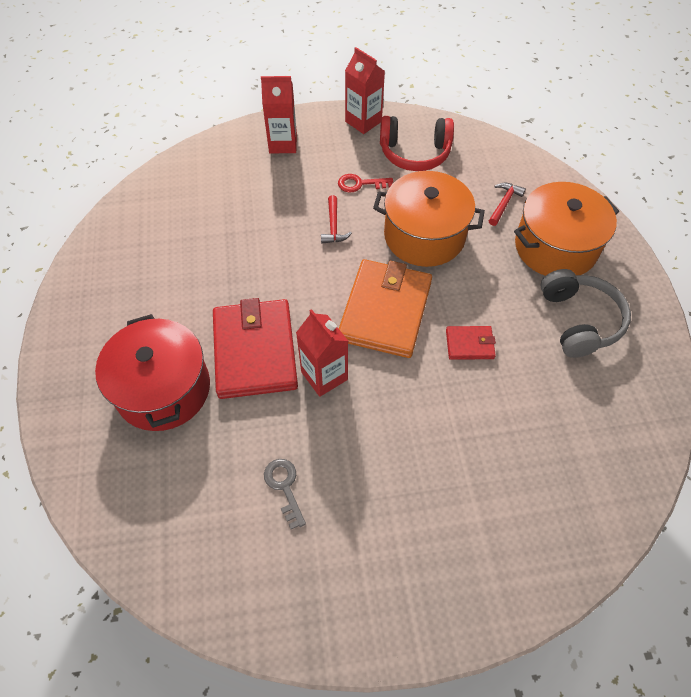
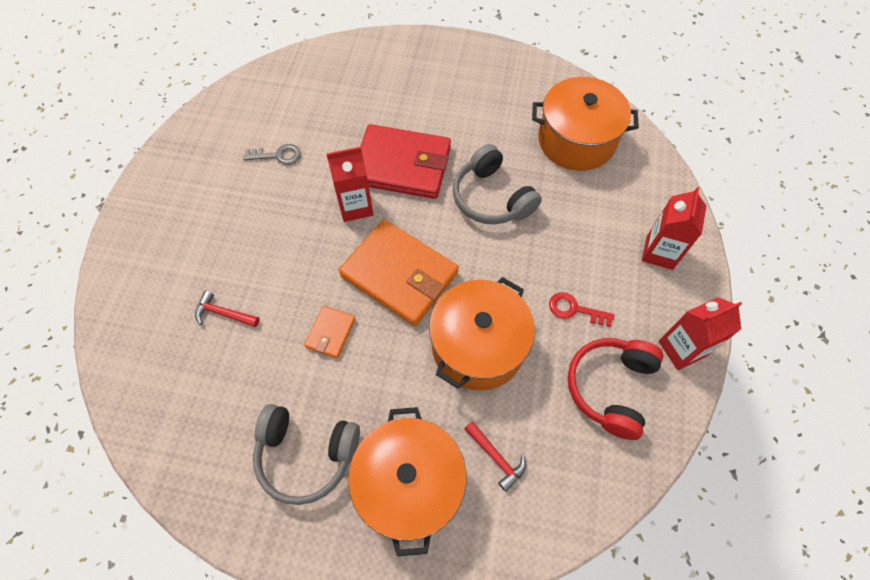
camera: 110 degrees right, 5 degrees up
(163, 389) = (395, 101): red pot -> none
(176, 216) = (576, 140): none -> orange pot
(269, 264) = (491, 198): none -> grey headphones
(333, 226) = (521, 264): red hammer -> red hammer (224, 313)
(360, 184) = (574, 309): red key -> red key turned 90 degrees counterclockwise
(469, 344) = (330, 333): red wallet -> orange wallet

